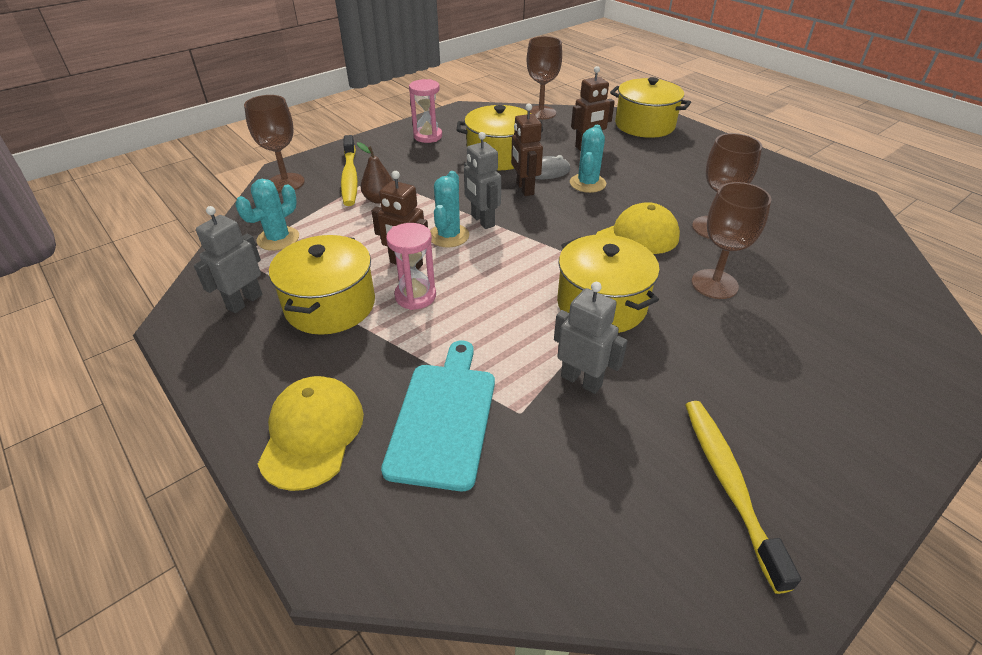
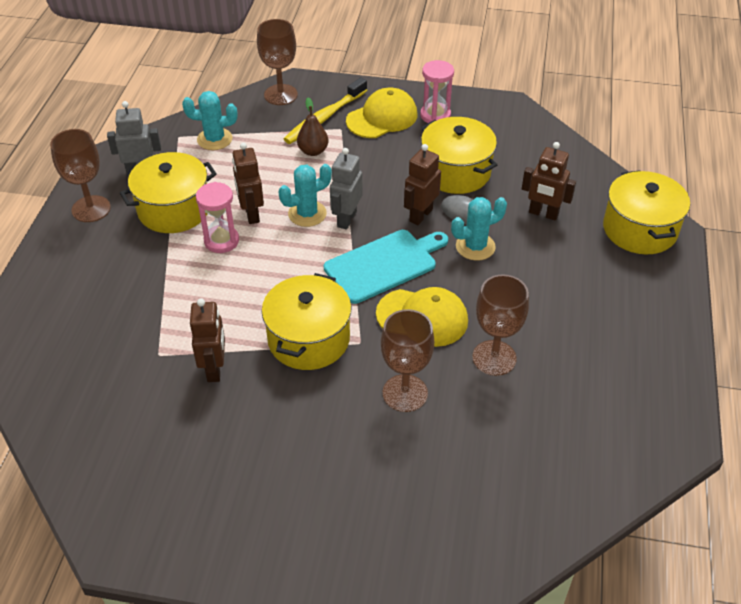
camera: 50 degrees right, 5 degrees up
(312, 433) = (65, 276): yellow cap -> yellow cap (382, 118)
(443, 418) = (123, 323): turquoise cutting board -> turquoise cutting board (384, 265)
(541, 113) = (569, 152): brown goblet -> brown goblet (91, 209)
(581, 380) = (214, 369): grey robot -> brown robot
(729, 485) = (181, 487): yellow toothbrush -> none

